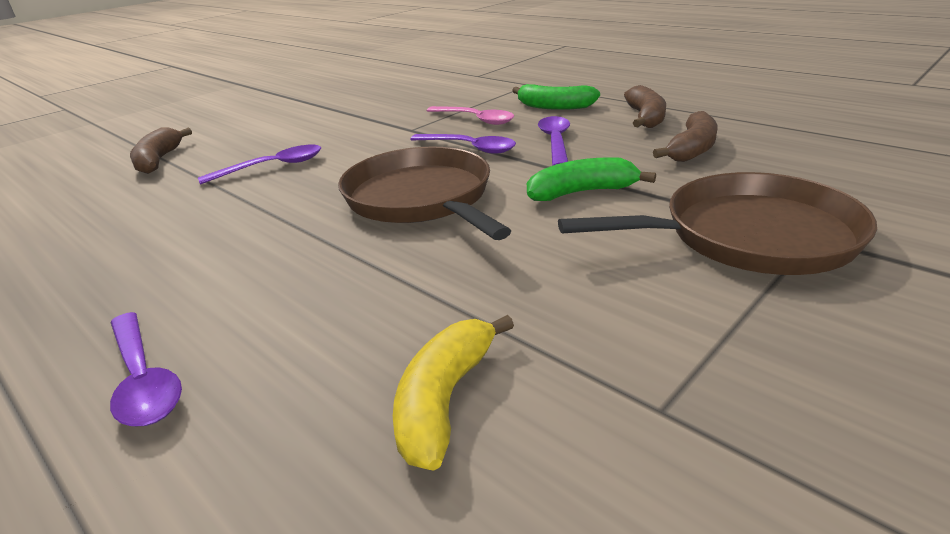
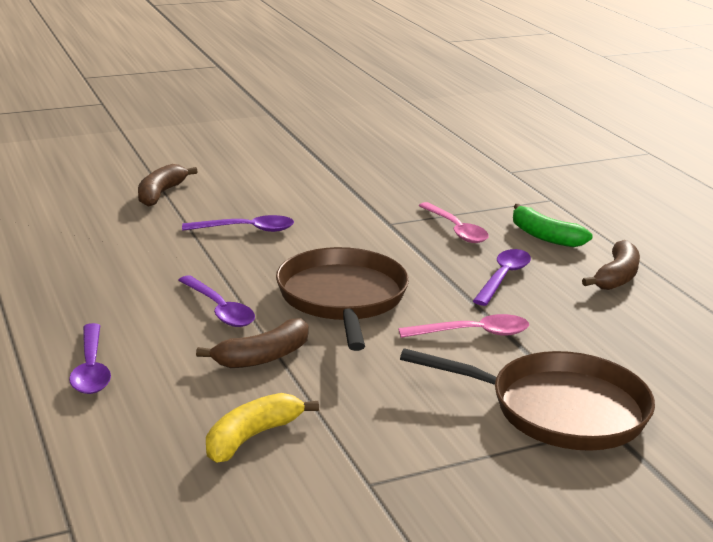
camera: 20 degrees right, 5 degrees down
(469, 148) = (422, 260): purple spoon -> purple spoon (219, 310)
(581, 192) = (473, 333): green banana -> pink spoon
(692, 149) = (616, 323): brown banana -> brown banana (263, 357)

